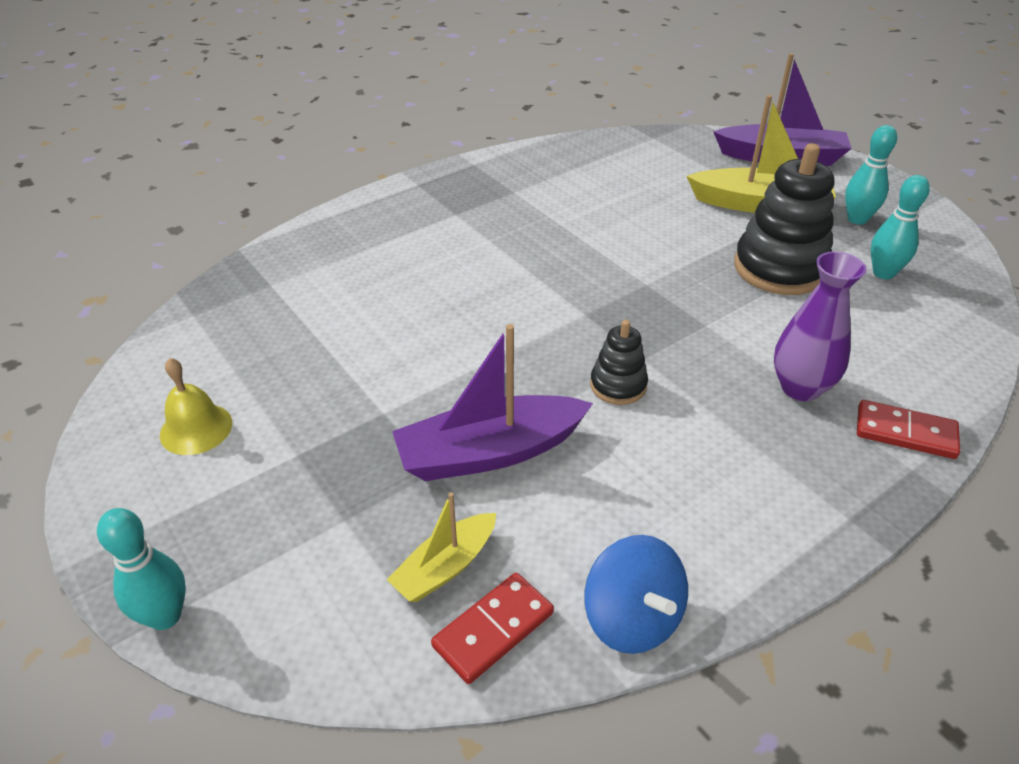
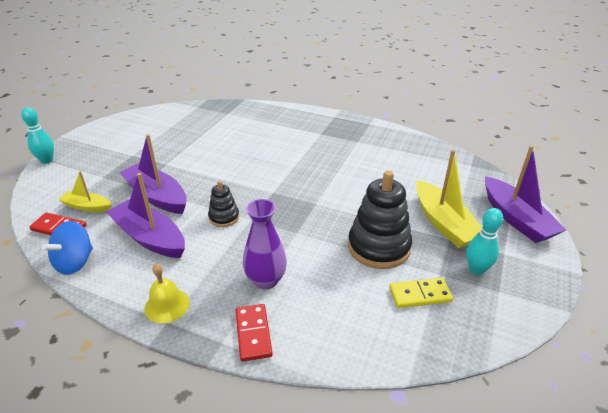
camera: 60 degrees right, 5 degrees down
(196, 428) = (135, 131): yellow bell -> yellow bell (167, 305)
(617, 491) = (149, 237): none -> purple boat
(883, 273) = (420, 294): turquoise bowling pin -> yellow domino

